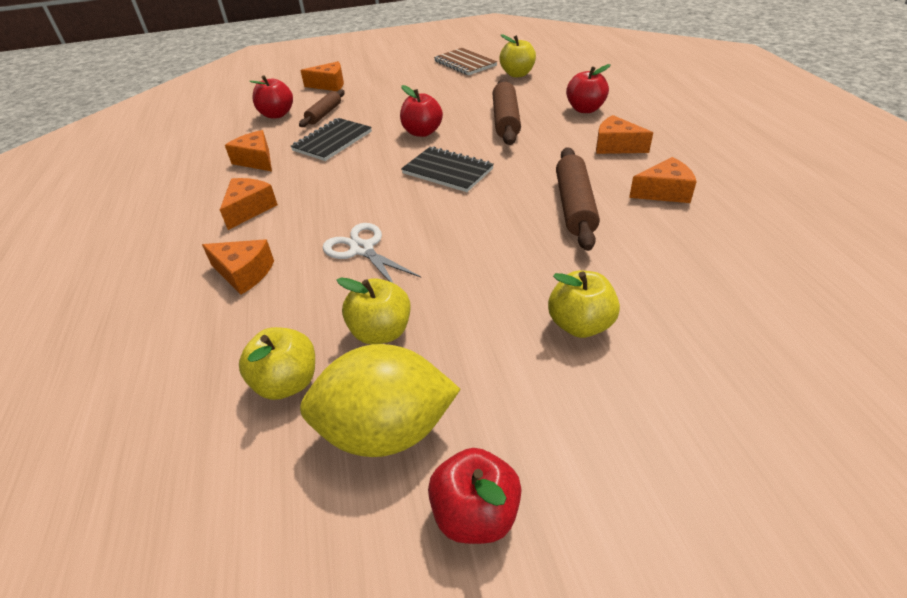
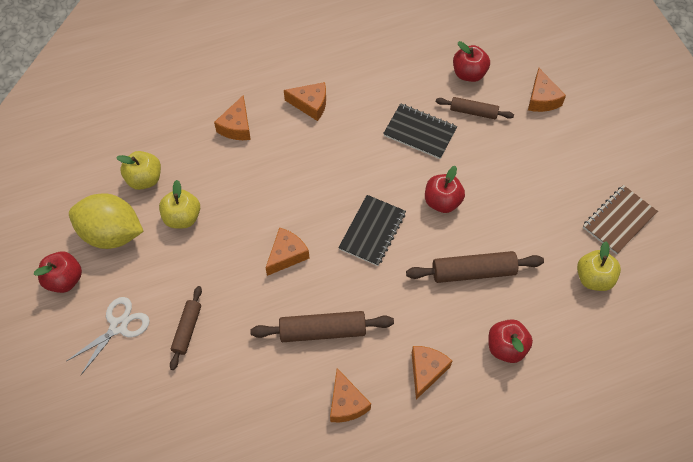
camera: 80 degrees right, 20 degrees up
(256, 160) = (383, 85): orange cheese -> orange cheese (287, 255)
(362, 249) = (263, 189): white scissors -> white scissors (119, 326)
(386, 431) = (112, 233): yellow lemon -> yellow lemon turned 60 degrees counterclockwise
(580, 325) = (187, 329): yellow apple -> brown rolling pin

